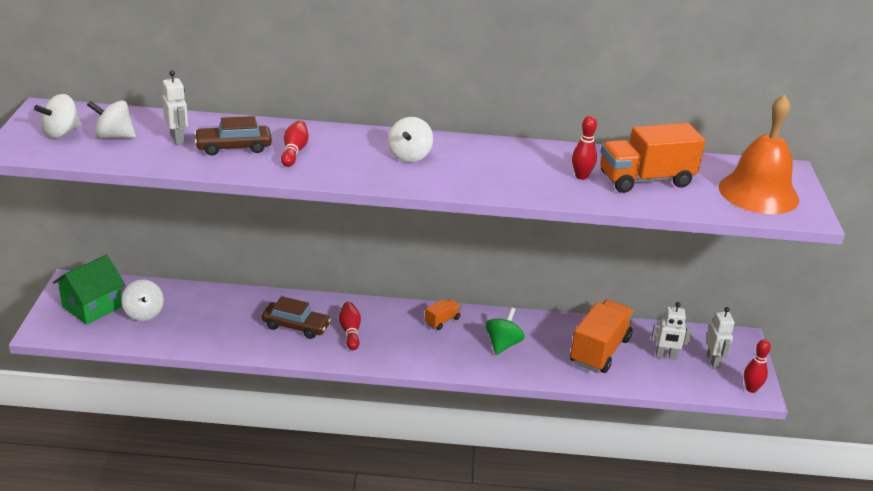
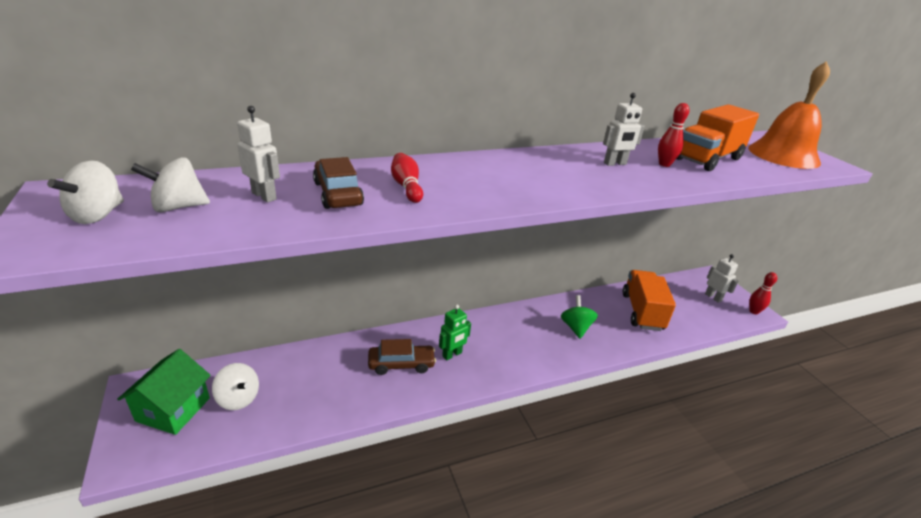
camera: 25 degrees left, 0 degrees up
(233, 147) = (338, 194): brown car -> brown car turned 105 degrees clockwise
(350, 332) = (452, 354): red bowling pin -> green robot
(409, 156) = (516, 172): white spinning top -> none
(442, 321) = (516, 321): orange truck -> none
(666, 356) = (684, 303): white robot -> white robot (615, 164)

